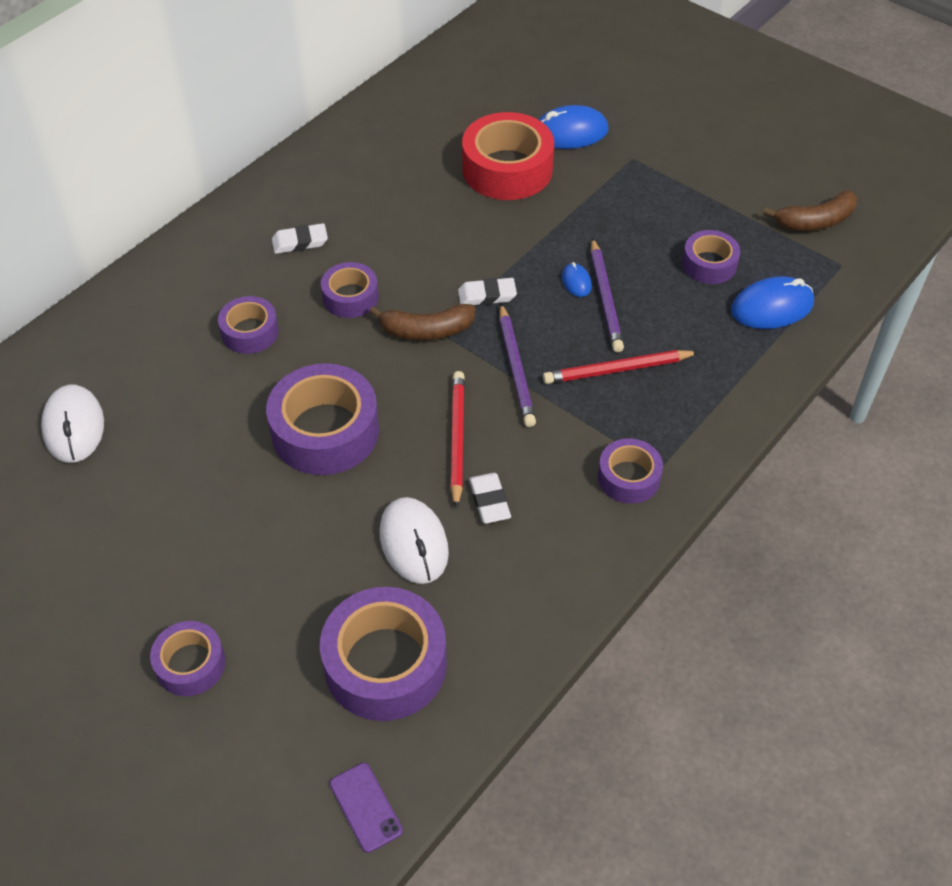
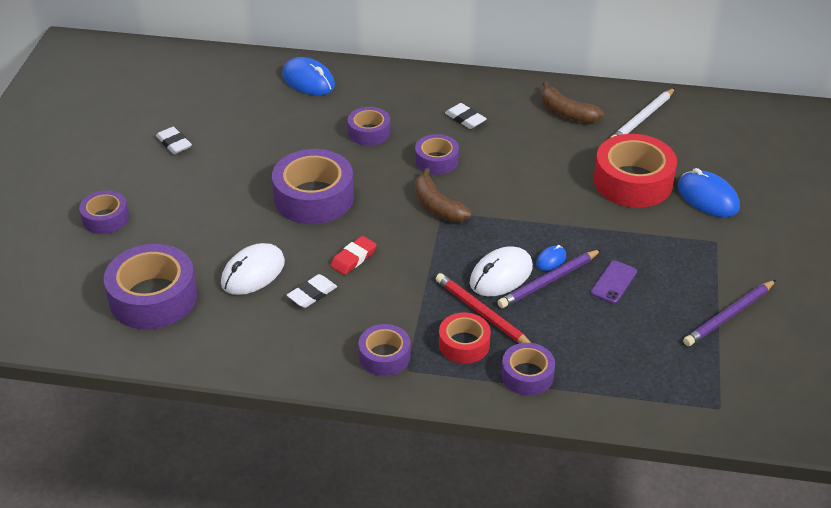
camera: 60 degrees right, 10 degrees down
(74, 427) = (240, 100): white mouse -> white mouse (501, 275)
(365, 807) = (48, 330): purple phone -> purple phone (613, 282)
(418, 115) = (642, 118): none -> white pencil
(457, 439) = (353, 258): red pencil -> red eraser
(487, 295) = (496, 221): white eraser -> white eraser (174, 143)
(515, 368) = (439, 261): purple pencil -> purple pencil (729, 315)
(652, 404) = (464, 344): none -> red tape
(709, 264) = (640, 326): purple tape -> purple tape (527, 375)
(772, 307) = (627, 379): blue mouse -> blue mouse (308, 80)
(815, 221) = (756, 374): brown banana -> brown banana (566, 112)

